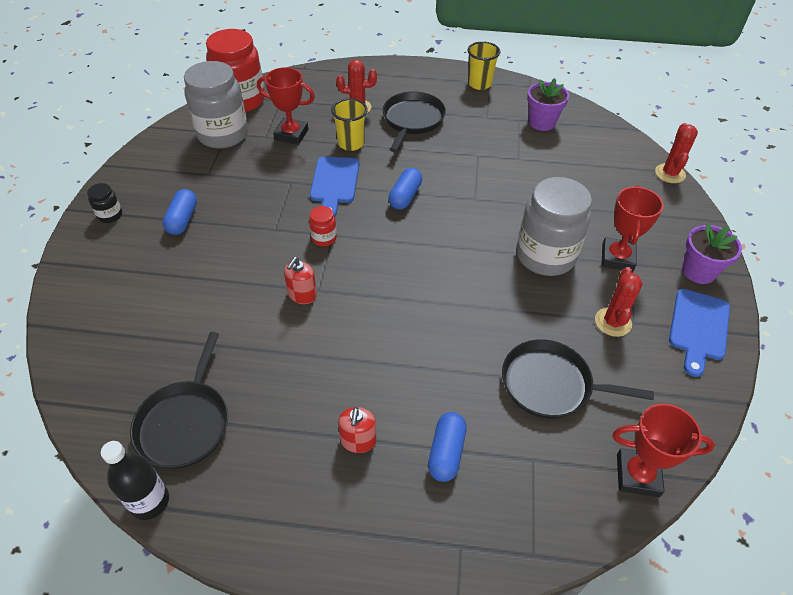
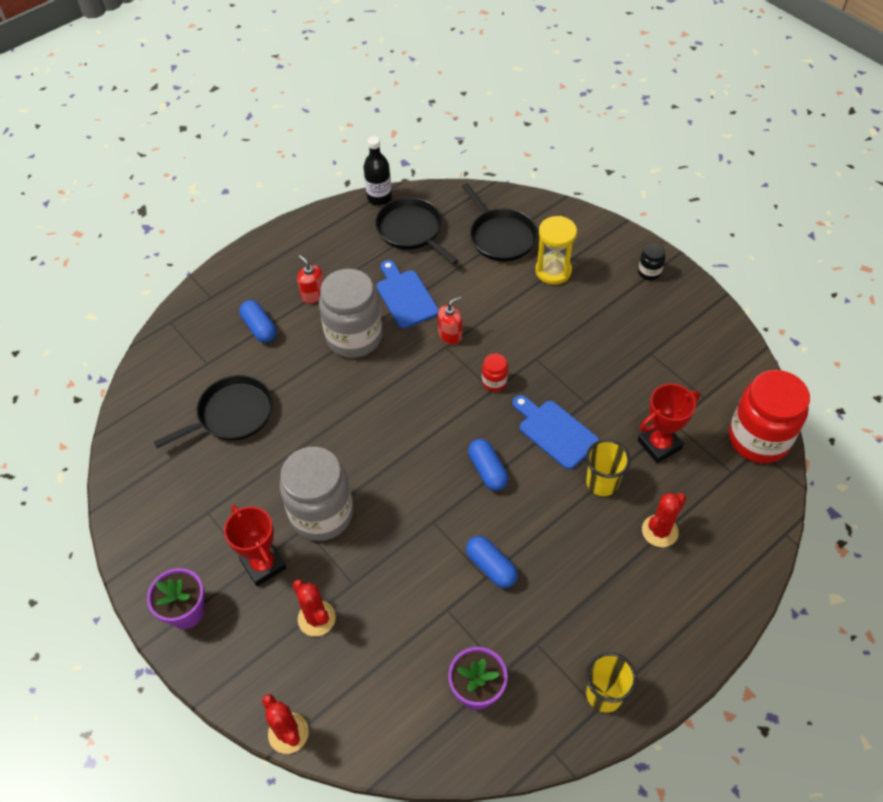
camera: 135 degrees right, 5 degrees up
(158, 274) = (553, 271): none -> yellow hourglass
(183, 220) = (602, 310): blue capsule -> blue capsule (491, 567)
(223, 134) = (705, 393): grey jar -> grey jar (354, 337)
(302, 295) = (450, 335): red soap dispenser -> red soap dispenser turned 75 degrees clockwise
(412, 120) = (594, 564): black pan -> black pan (500, 236)
(613, 322) = (224, 497): red cactus -> red cactus (316, 618)
(637, 475) = (139, 404): red trophy -> none
(698, 328) = (156, 548): blue cutting board -> blue cutting board (405, 296)

